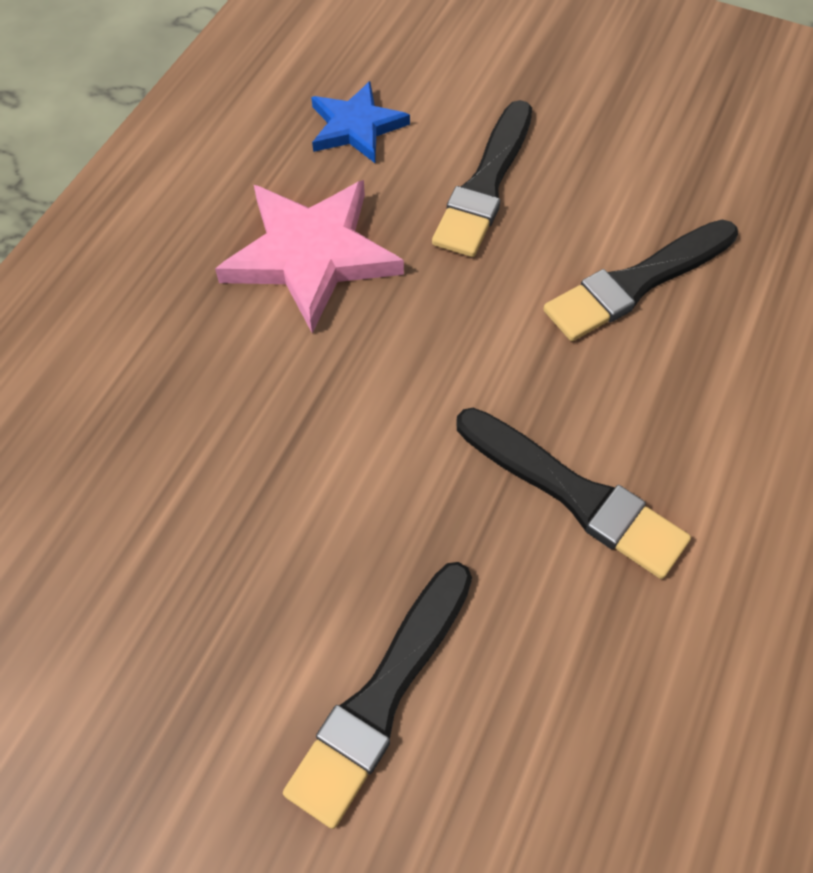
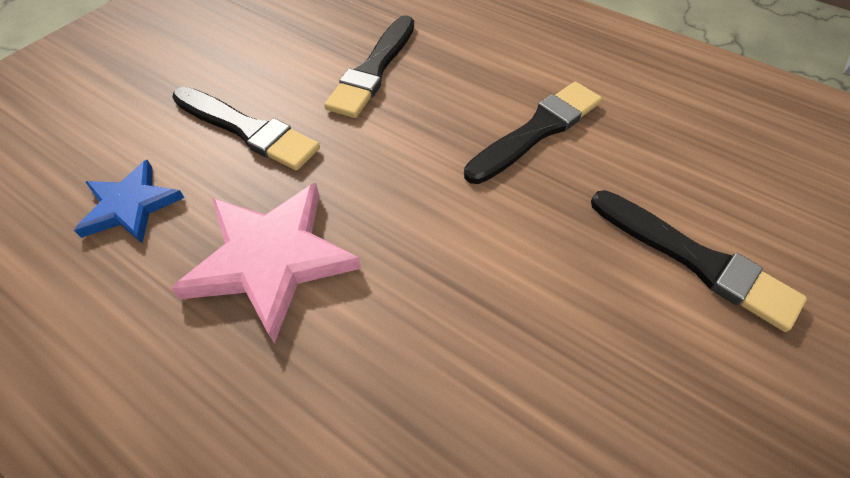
camera: 80 degrees left, 5 degrees down
(637, 282) = (374, 70): black brush -> black brush turned 45 degrees clockwise

